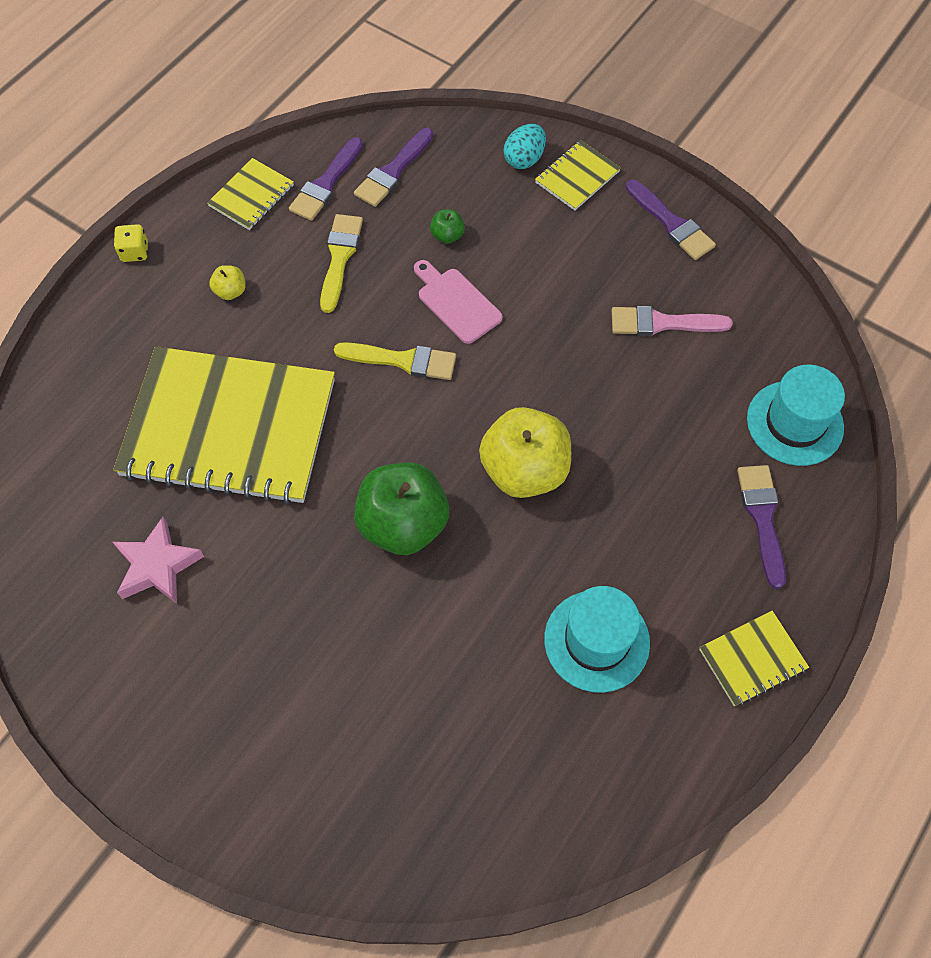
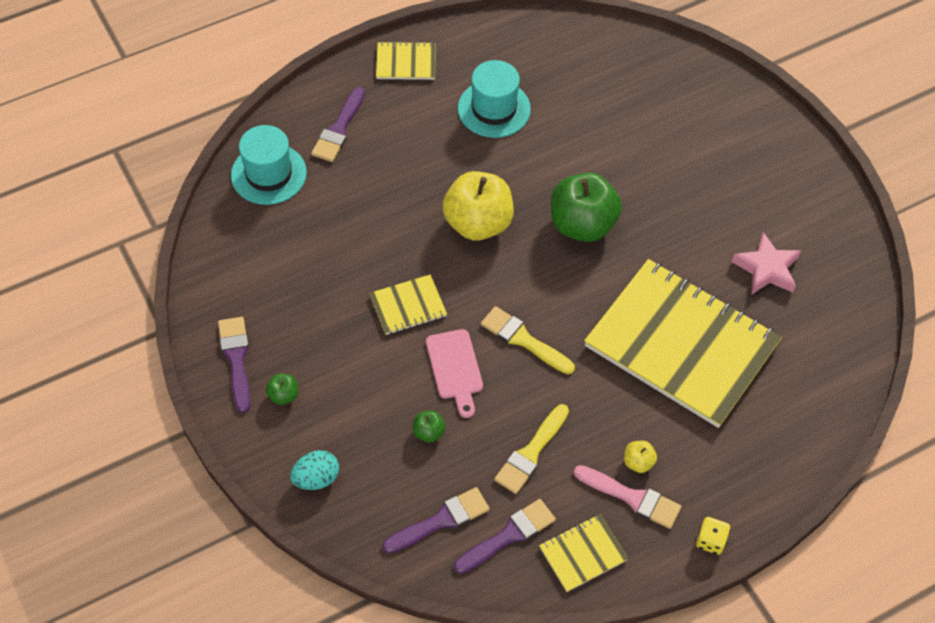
camera: 155 degrees left, 5 degrees down
(577, 177) = (282, 438): yellow notebook -> yellow notebook (408, 306)
(603, 211) = (283, 395): none -> green apple
(662, 323) = (306, 281): pink brush -> pink brush (632, 497)

